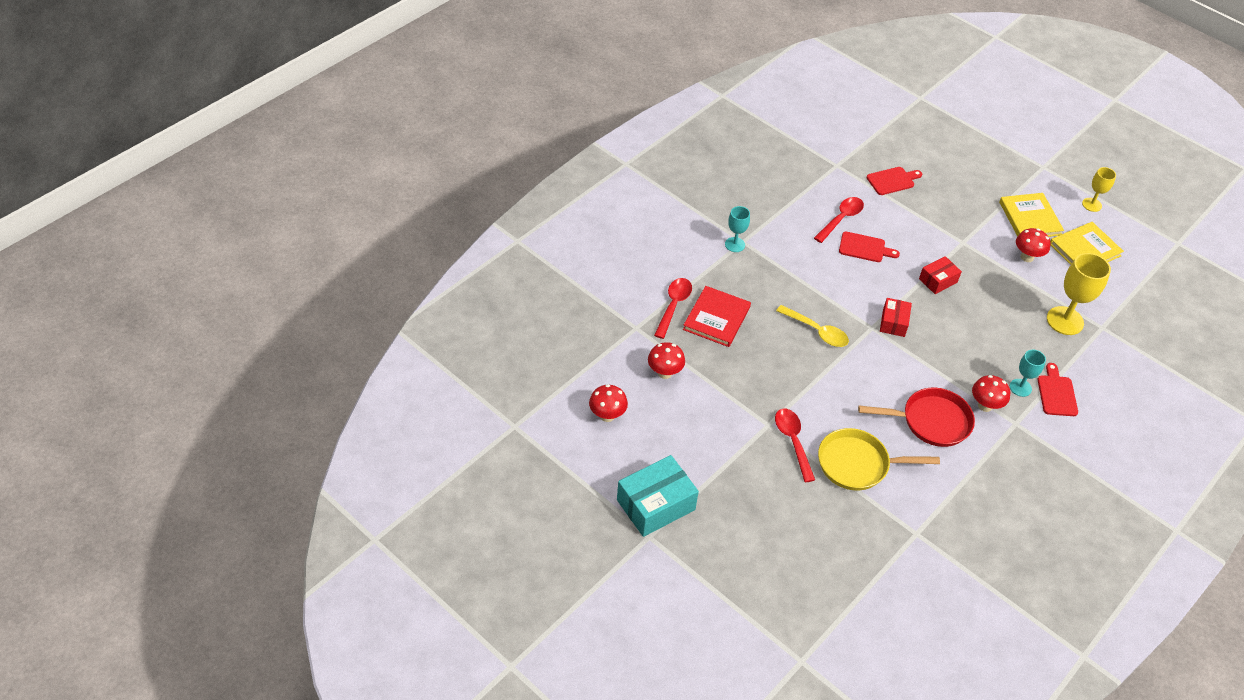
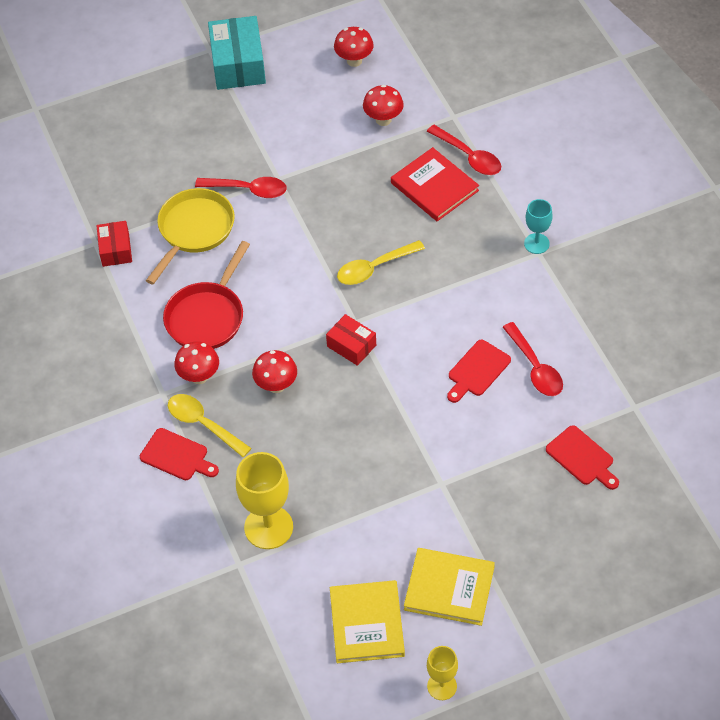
camera: 120 degrees right, 5 degrees up
(892, 180) = (582, 457): red cutting board -> red cutting board turned 45 degrees counterclockwise
(938, 280) = (392, 422): red box -> red box (115, 250)
(1020, 387) = (203, 424): turquoise goblet -> yellow spoon
(1027, 257) = (385, 544): red mushroom -> red mushroom (276, 385)

